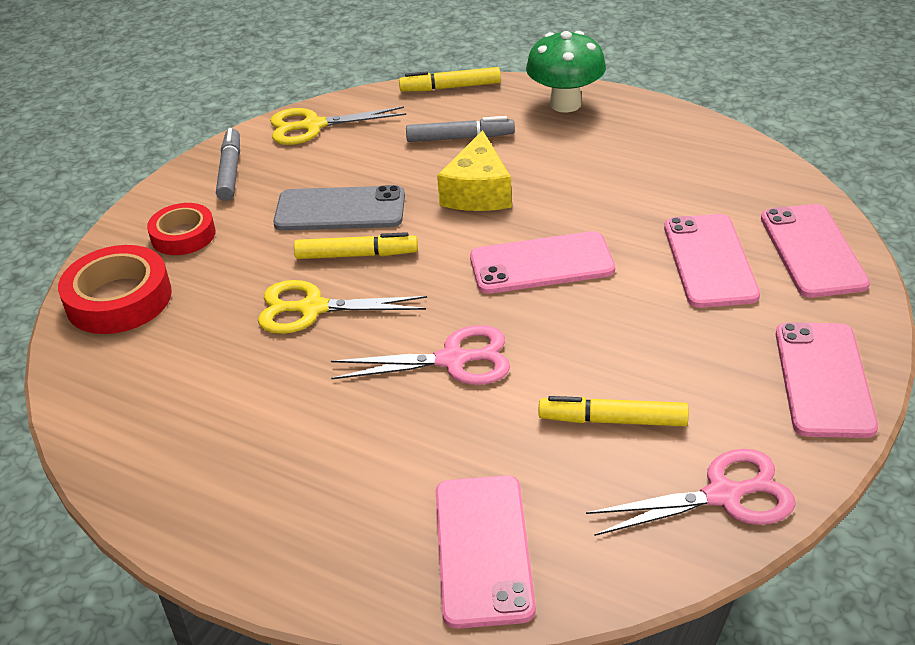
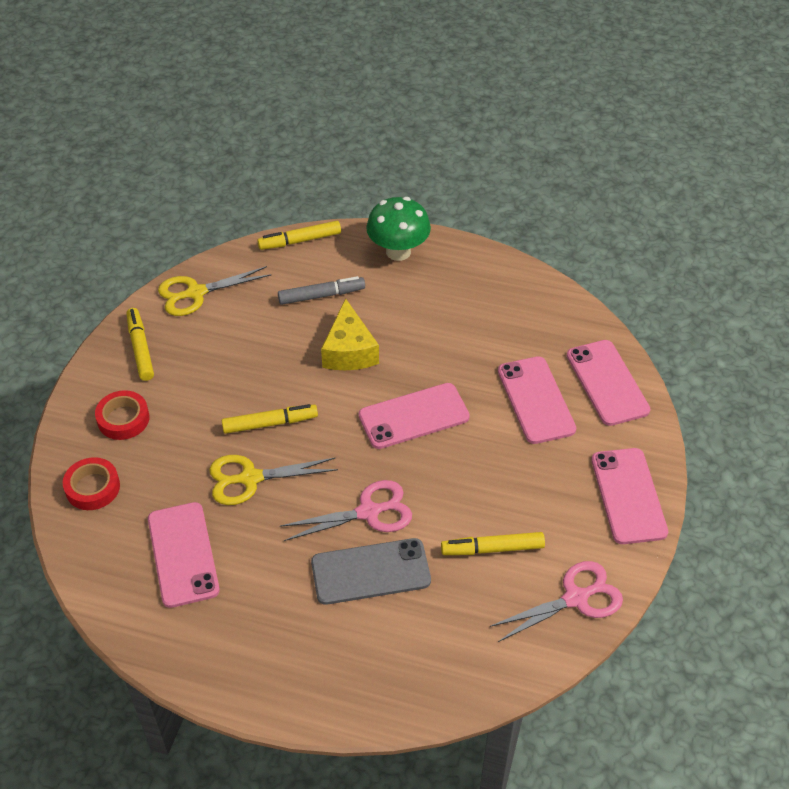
camera: 15 degrees left, 10 degrees up
(119, 299) = (92, 487): red tape -> red tape, size x0.65
(230, 171) = (140, 348): grey marker -> yellow marker
(340, 210) = (244, 380): grey phone -> grey phone (370, 571)
(483, 549) = (426, 663): pink phone -> pink phone (183, 554)

